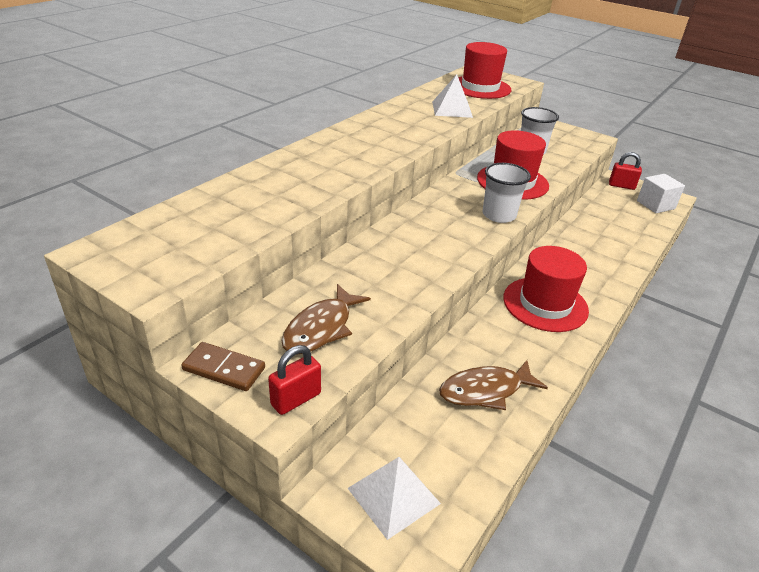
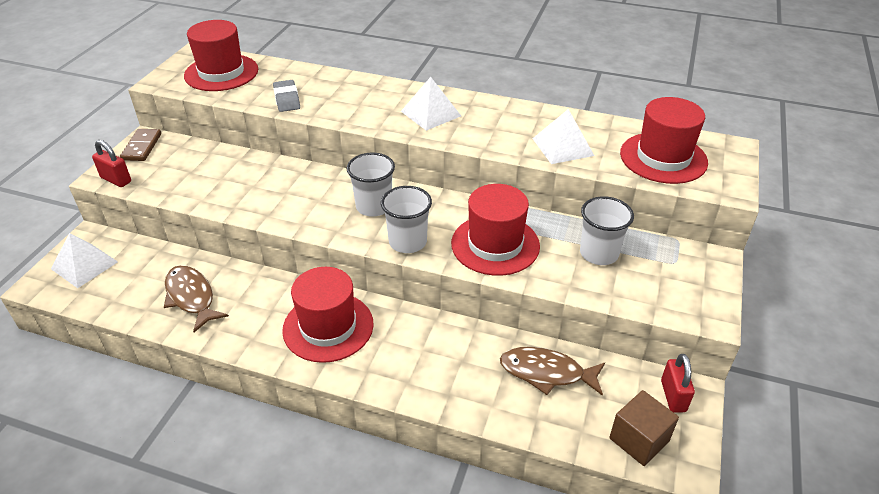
camera: 75 degrees right, 5 degrees up
(177, 236) = (221, 73): none -> red hat
(287, 202) = (287, 99): none -> grey eraser
(321, 328) = (190, 173): brown fish -> brown fish (546, 373)
(371, 141) = (431, 113): none -> white pyramid
(443, 221) = (374, 206): none -> white cup
(655, 205) = (639, 439): white cube -> brown cube

